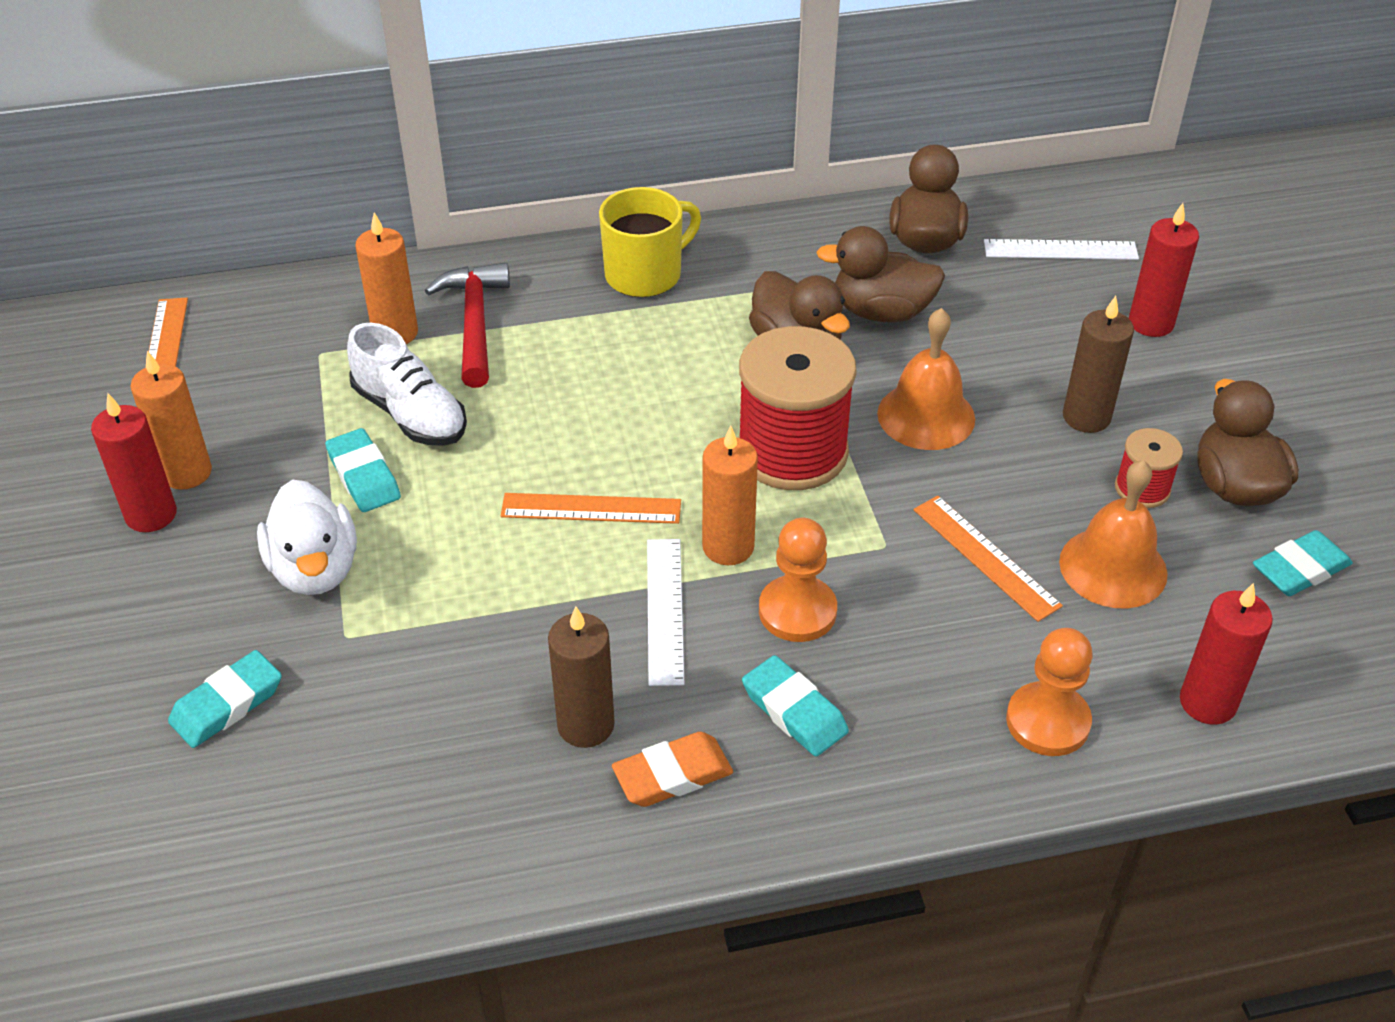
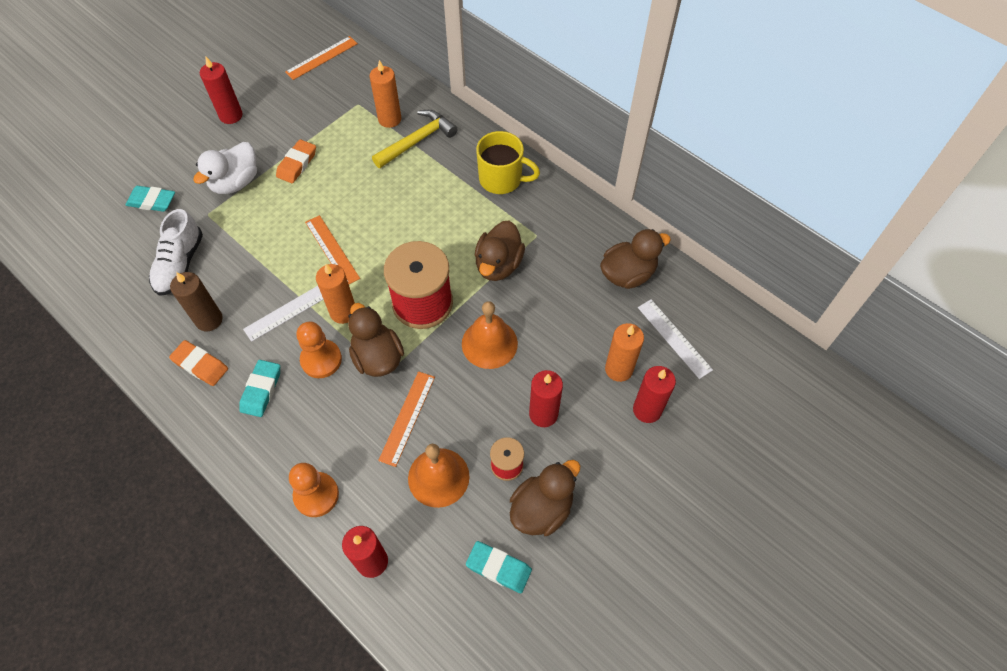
camera: 55 degrees right, 15 degrees up
(187, 472) = (260, 110): orange candle -> orange candle (618, 369)
(364, 476) = (297, 164): turquoise eraser -> orange eraser
(410, 414) = (344, 155): white shoe -> white shoe (180, 264)
(475, 323) = (417, 141): red hammer -> yellow hammer
(881, 312) = (553, 285): brown duck -> brown duck (377, 357)
(1086, 417) = (543, 414): brown candle -> red candle

